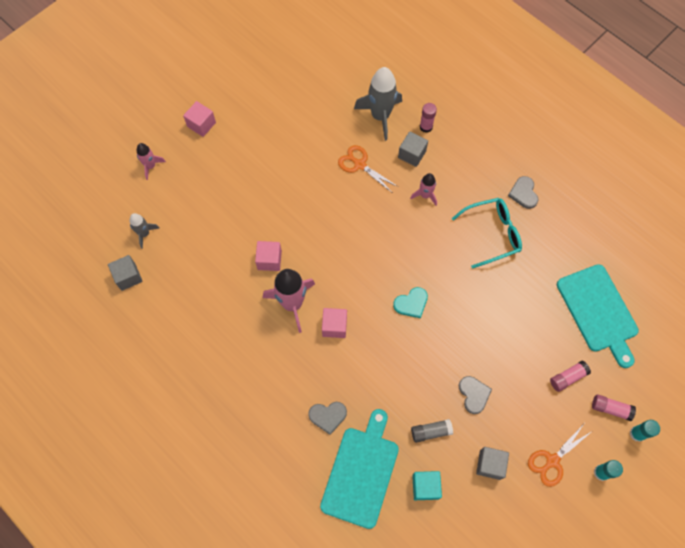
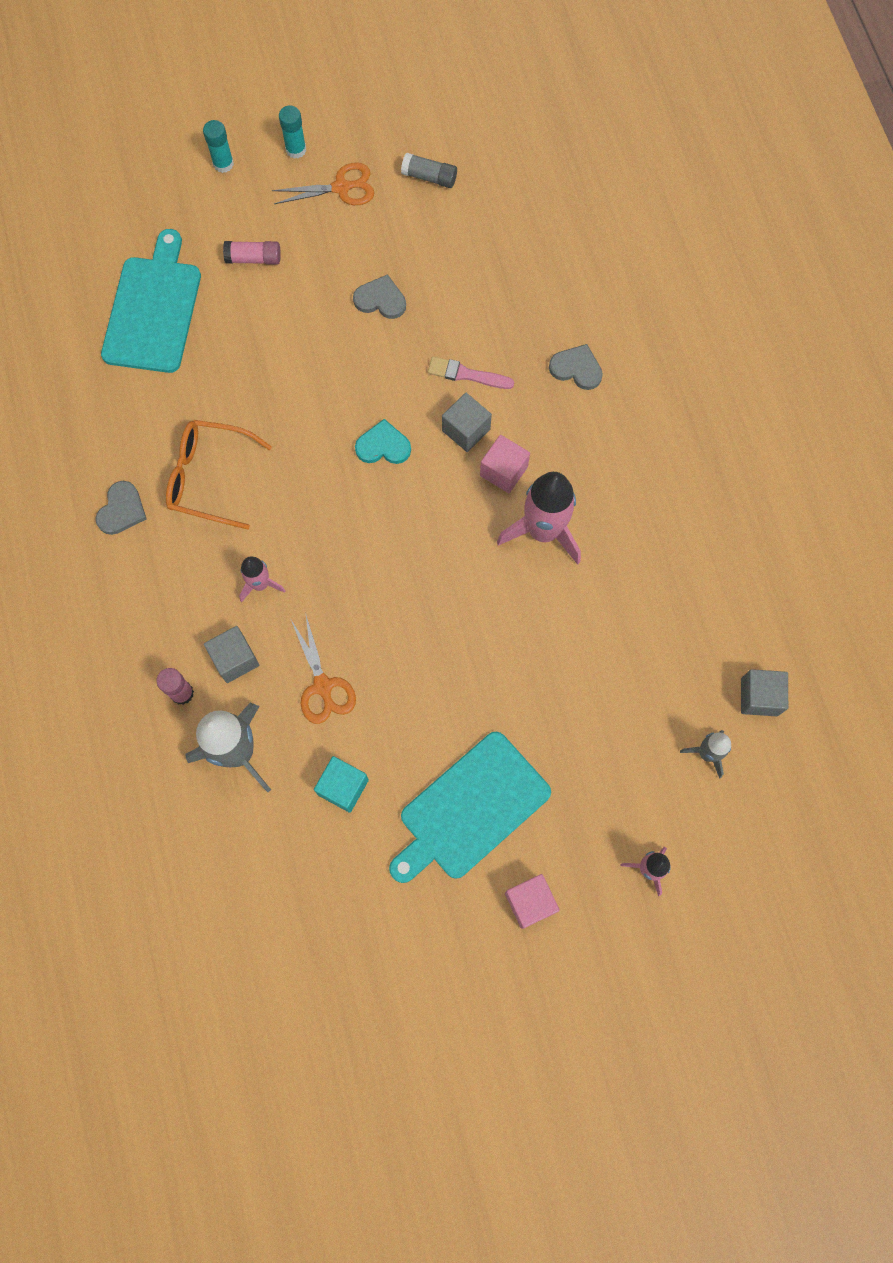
camera: 150 degrees left, 5 degrees up
(269, 260) = (541, 610): pink cube -> none
(361, 473) = (572, 288): turquoise cutting board -> turquoise cutting board (470, 809)
(391, 374) = (466, 374): none -> pink brush
(425, 487) = (506, 237): turquoise cube -> turquoise cube (343, 787)
(431, 432) = (461, 287): grey glue stick -> grey glue stick (429, 177)
(474, 394) = (380, 299): grey heart -> grey heart turned 90 degrees clockwise
(490, 464) = (415, 220): grey cube -> grey cube (466, 430)
(492, 234) = (209, 477): turquoise glasses -> orange glasses
(610, 409) = (231, 202): pink glue stick -> none

